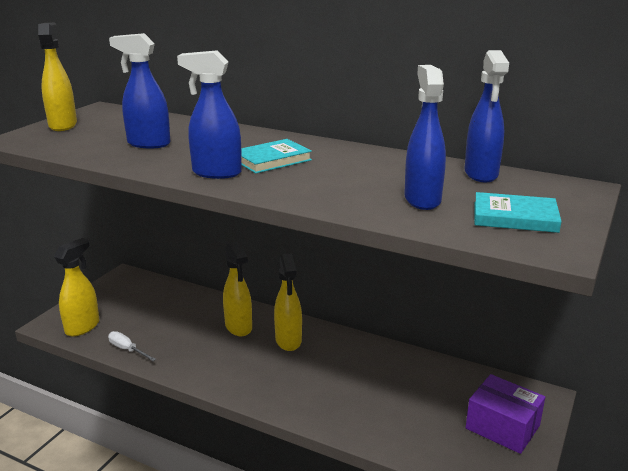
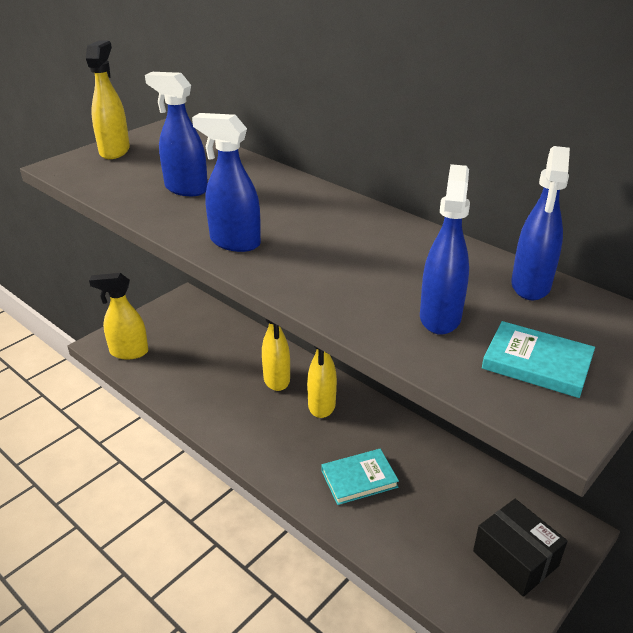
camera: 15 degrees right, 10 degrees up
(83, 327) = (128, 352): yellow spray bottle -> yellow spray bottle turned 135 degrees counterclockwise
(127, 349) = (161, 386): white screwdriver -> none
(272, 160) = (302, 230): turquoise book -> turquoise book (359, 479)
(502, 427) = (515, 558): purple box -> black box

